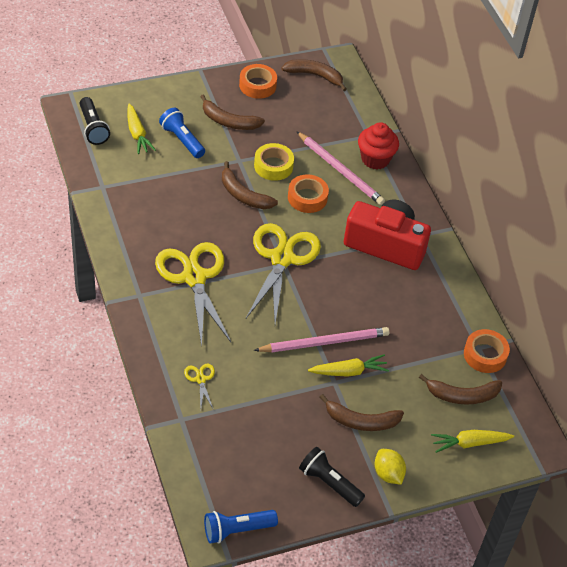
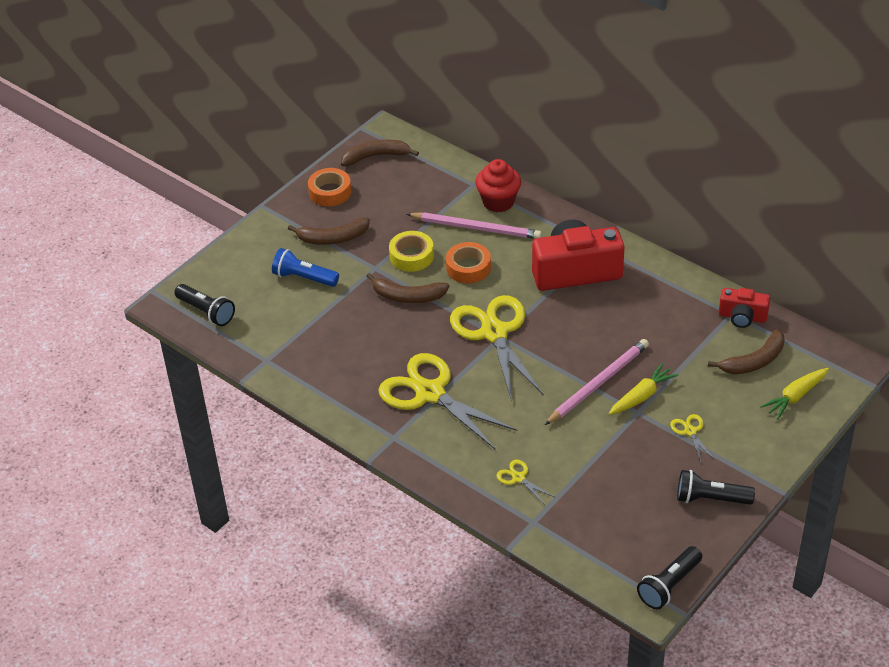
camera: 25 degrees left, 5 degrees down
(137, 134) = (255, 295): yellow carrot -> none
(237, 530) = (669, 585): blue flashlight -> black flashlight
(361, 421) = (690, 431): brown banana -> yellow scissors
(388, 474) = (752, 461): yellow lemon -> none
(485, 355) = (742, 317): orange tape -> red camera

